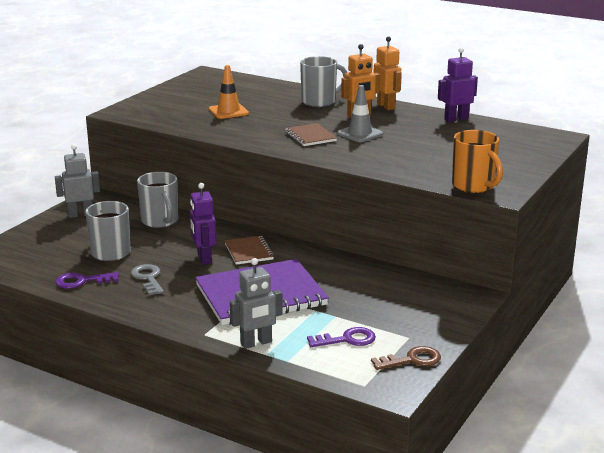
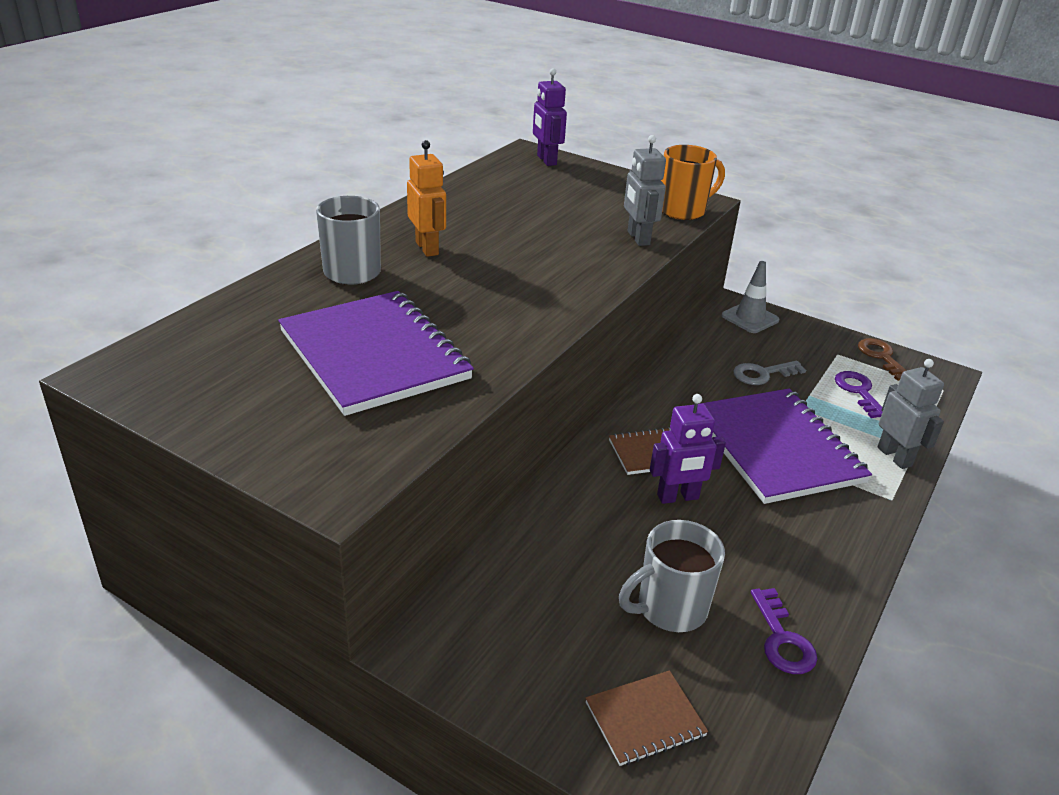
camera: 90 degrees left, 10 degrees up
(80, 214) = (506, 666): grey robot -> grey robot (638, 238)
(148, 278) = (753, 557): grey key -> grey key (762, 374)
(160, 221) = (543, 547): grey mug -> none
(228, 111) = (374, 355): orange traffic cone -> purple notebook
(310, 136) = (512, 290): brown notebook -> brown notebook (645, 719)
(360, 134) = (505, 255): grey traffic cone -> grey traffic cone (750, 318)
(386, 106) = (391, 226): orange robot -> none
(456, 119) = (457, 191): purple robot -> purple robot (546, 160)

